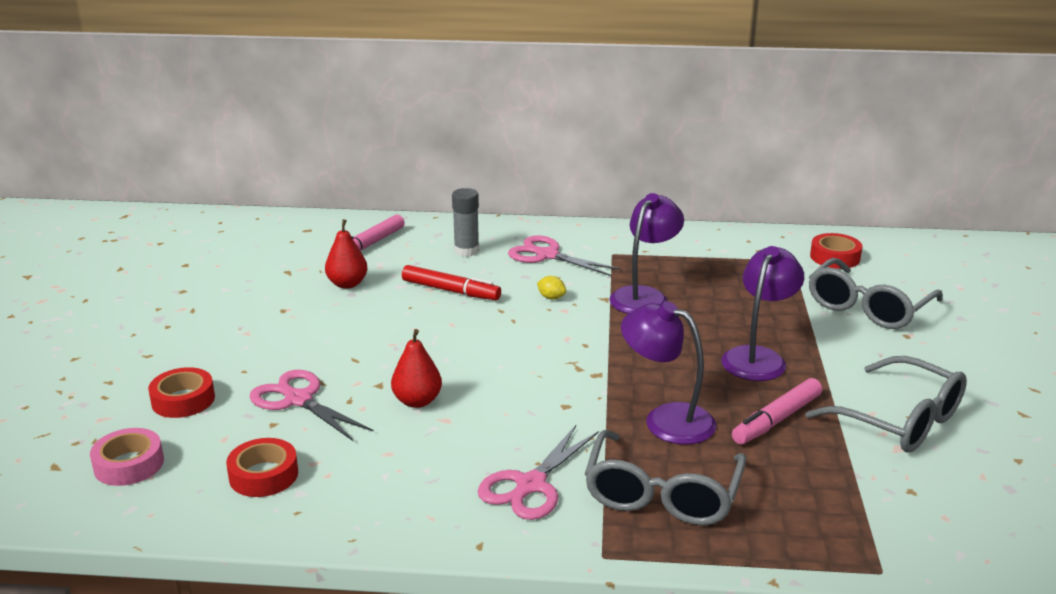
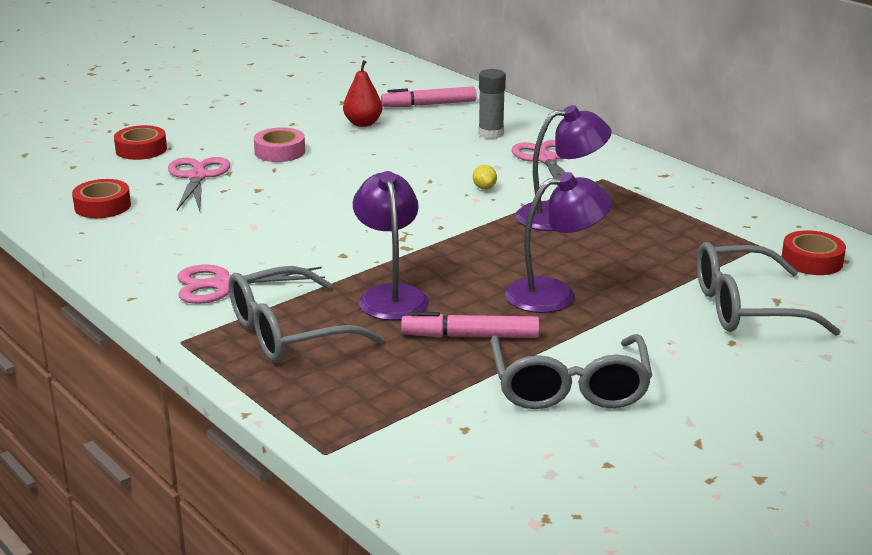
camera: 45 degrees right, 0 degrees up
(129, 464) = (55, 169): pink tape -> pink tape (280, 152)
(417, 401) = (259, 208): red pear -> none
(451, 291) = (422, 154): red marker -> none

